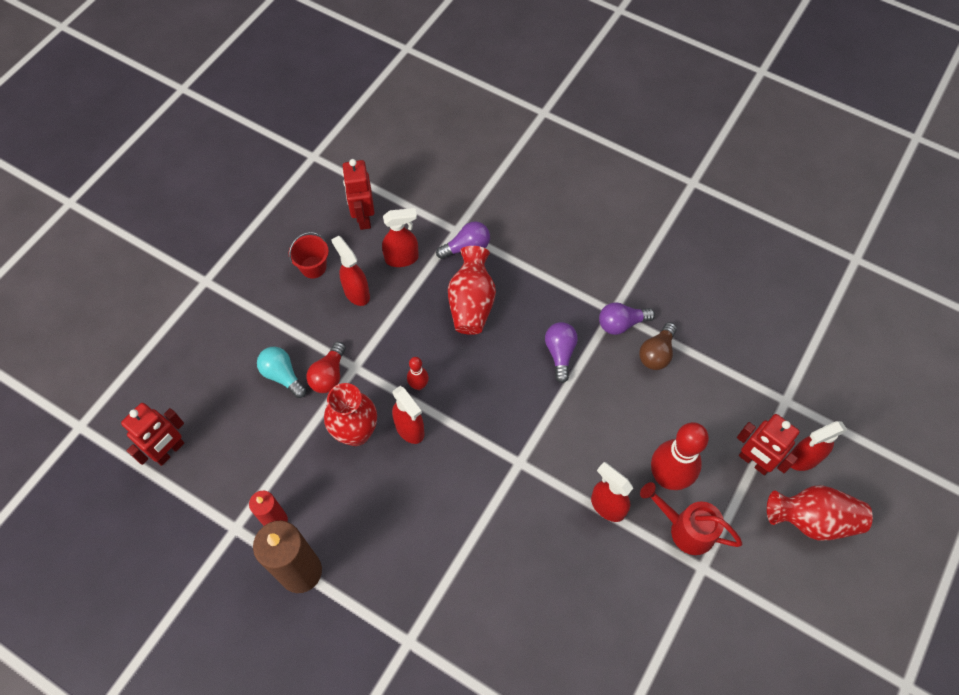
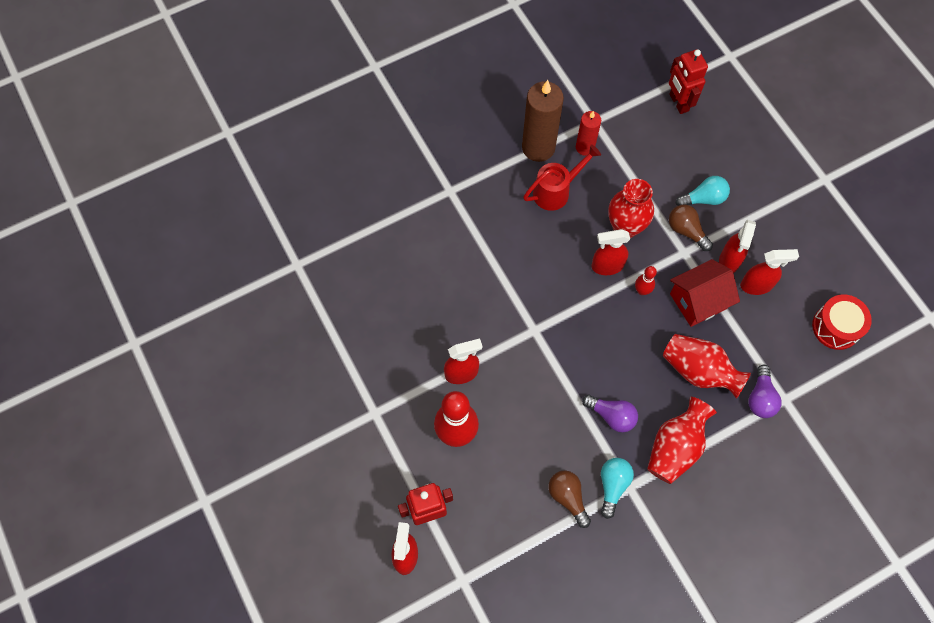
camera: 120 degrees right, 5 degrees up
(313, 267) = (800, 264): red bucket -> none
(329, 375) = (686, 231): red light bulb -> brown light bulb
(363, 218) = (836, 327): red robot -> red drum
(401, 333) = (698, 301): none -> red house
(402, 258) = (775, 338): red spray bottle -> red spray bottle (729, 261)
(621, 324) = (613, 485): purple light bulb -> turquoise light bulb
(686, 529) = (409, 420): red watering can -> red watering can (556, 191)
(812, 520) = (355, 524): red vase -> red vase (675, 447)

